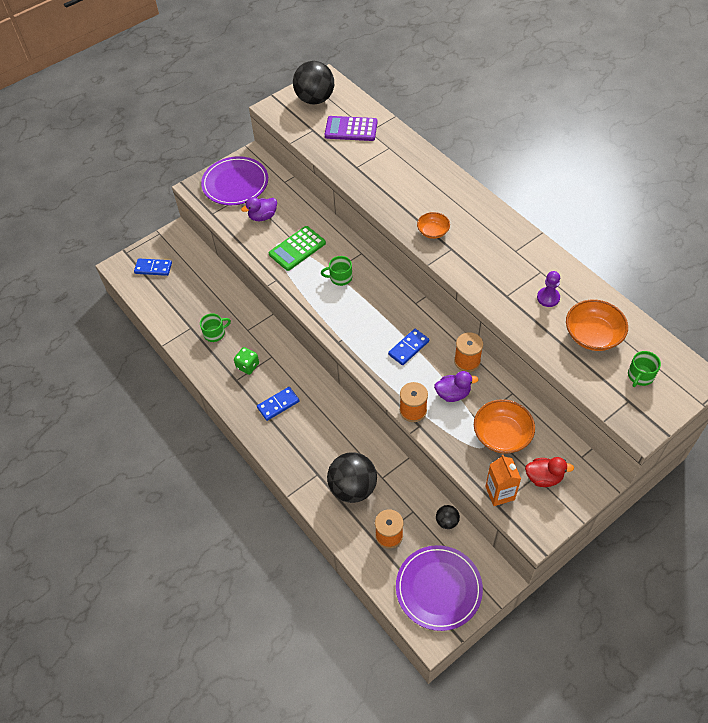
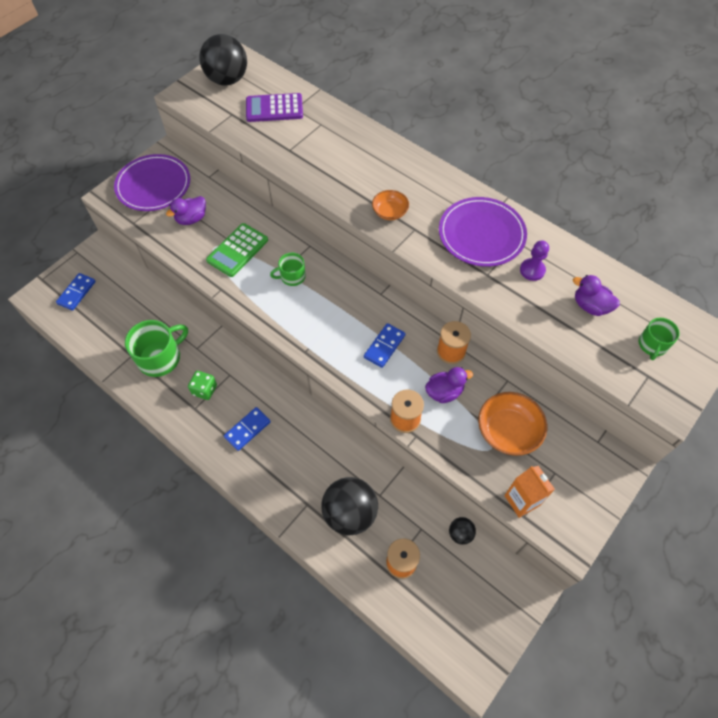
camera: 15 degrees left, 5 degrees up
(153, 268) = (76, 293): blue domino -> blue domino turned 60 degrees counterclockwise
(215, 333) = (160, 358): green mug -> green mug, size x1.77
(438, 588) = (469, 615): purple plate -> purple plate (481, 234)
(544, 477) = (564, 473): red duck -> none
(592, 335) = (590, 306): orange bowl -> purple duck

